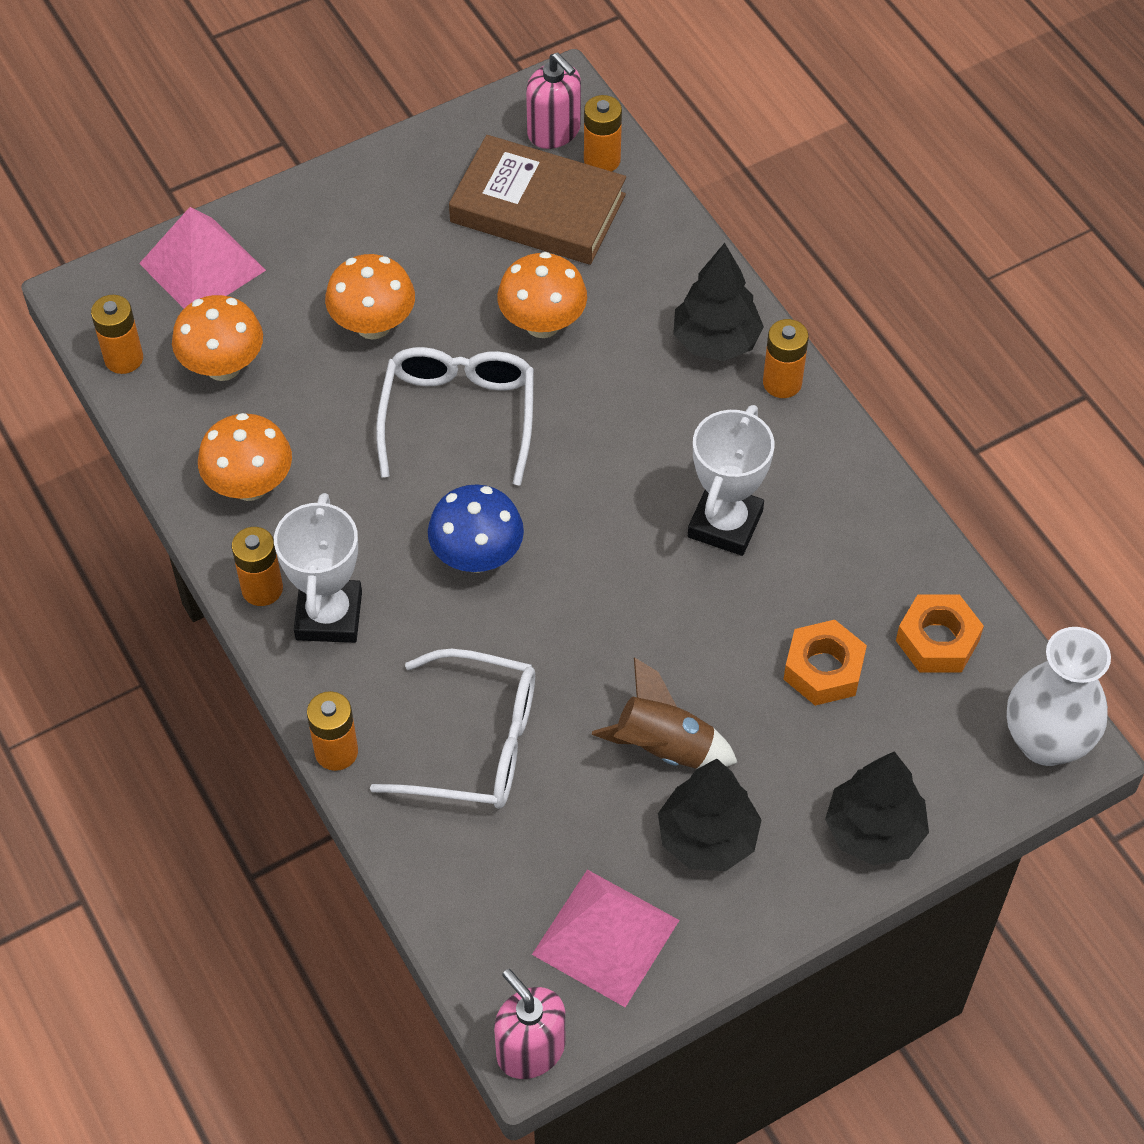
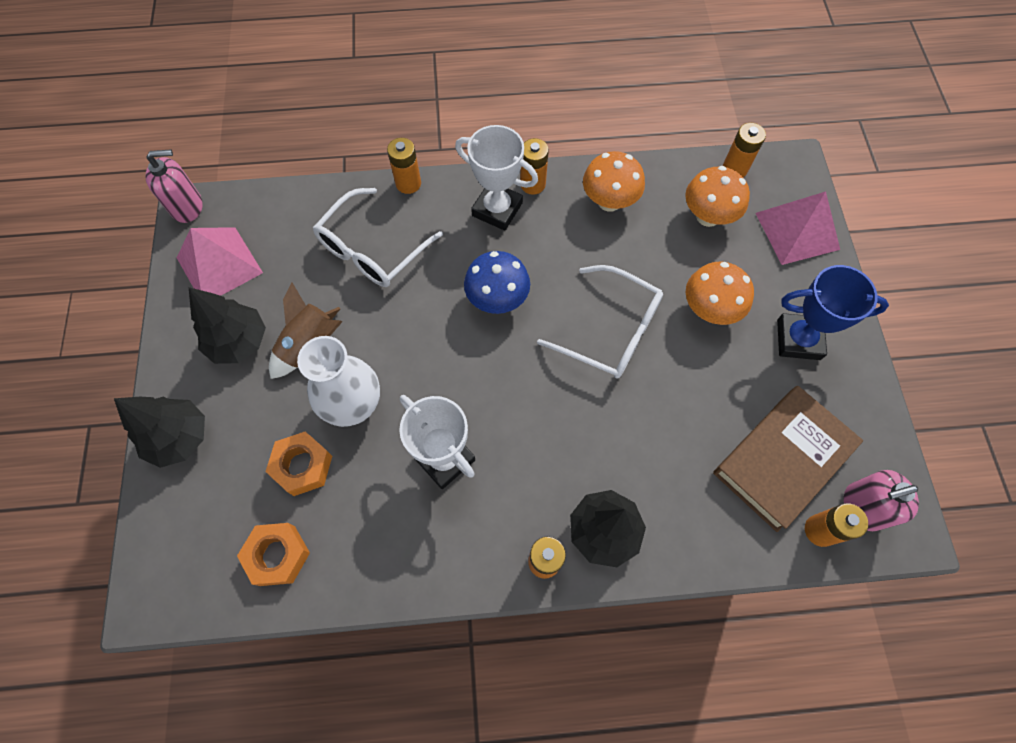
camera: 115 degrees right, 10 degrees up
(371, 229) = (798, 339): none -> blue trophy
(542, 324) = (669, 415): orange mushroom -> none
(1046, 742) = (161, 587): white vase -> white vase (353, 405)

